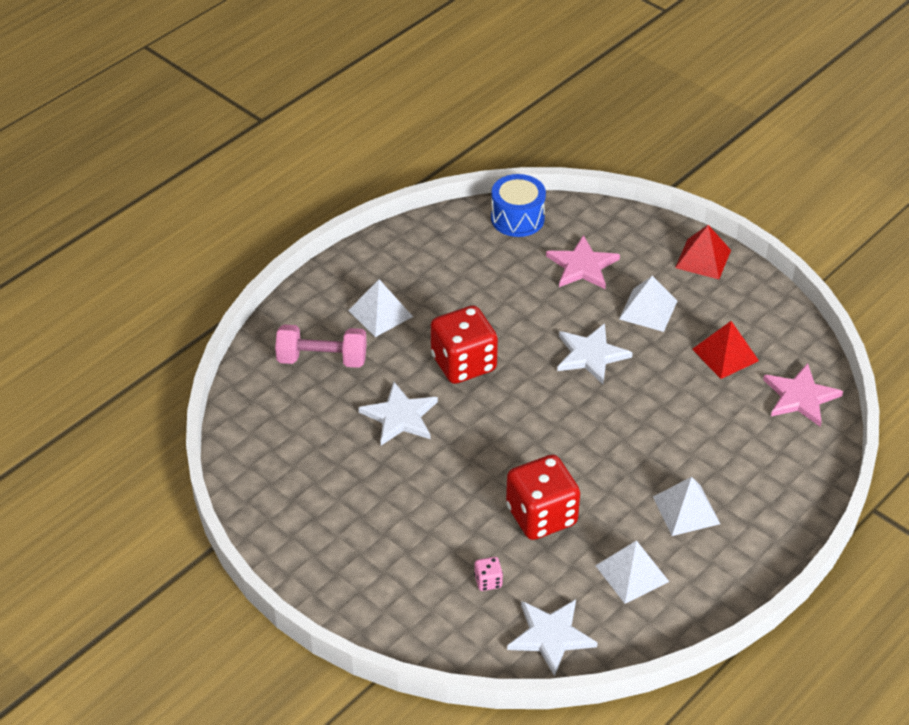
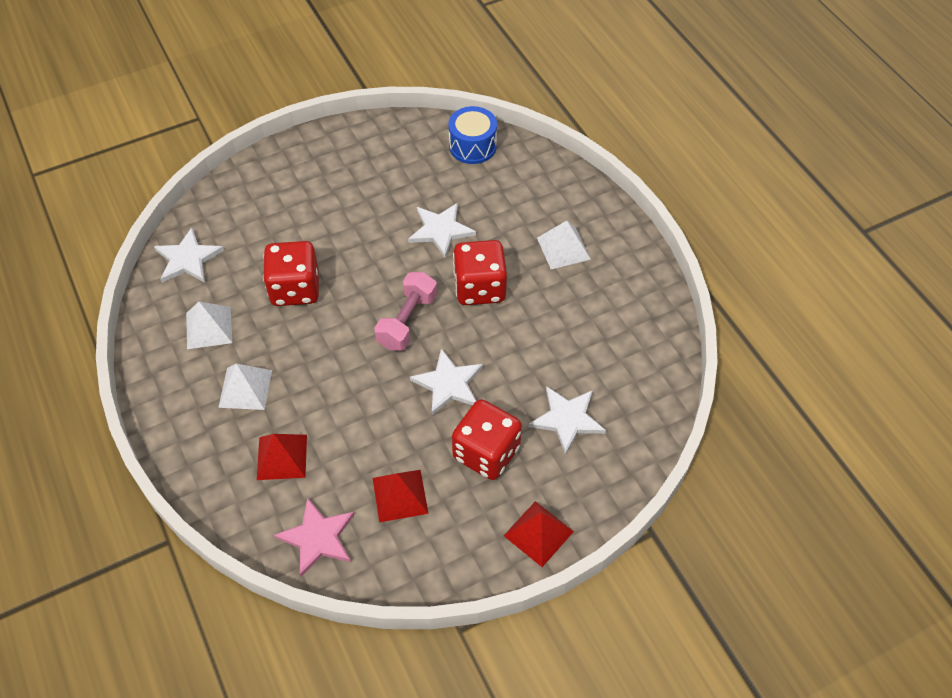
camera: 110 degrees right, 10 degrees up
(322, 359) = (525, 198): pink dumbbell -> pink dumbbell (407, 321)
(488, 581) = (255, 238): pink dice -> none
(517, 218) = (654, 388): blue drum -> blue drum (472, 146)
(582, 266) = (567, 419): pink star -> white star
(648, 310) = (486, 453): white pyramid -> red dice
(741, 451) = (282, 457): none -> red pyramid

